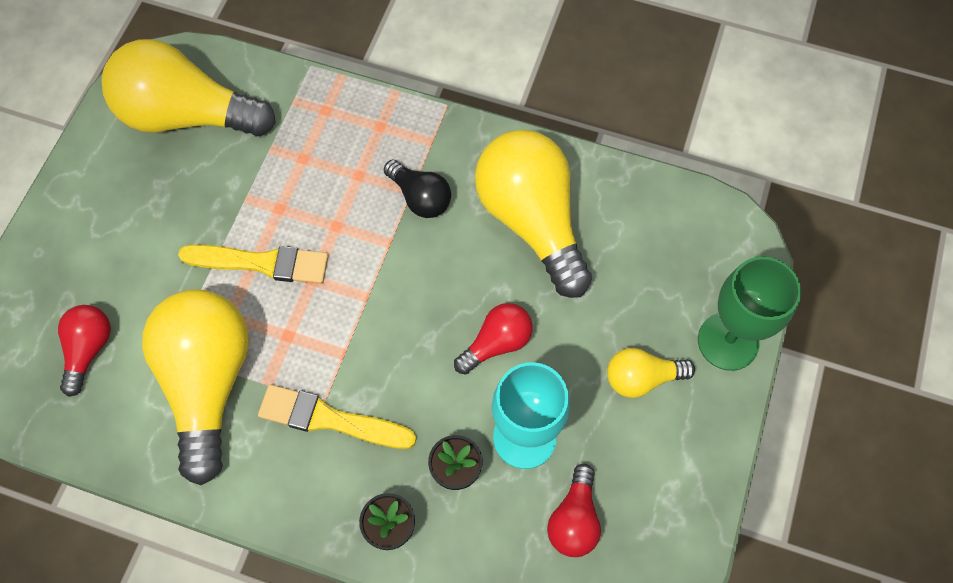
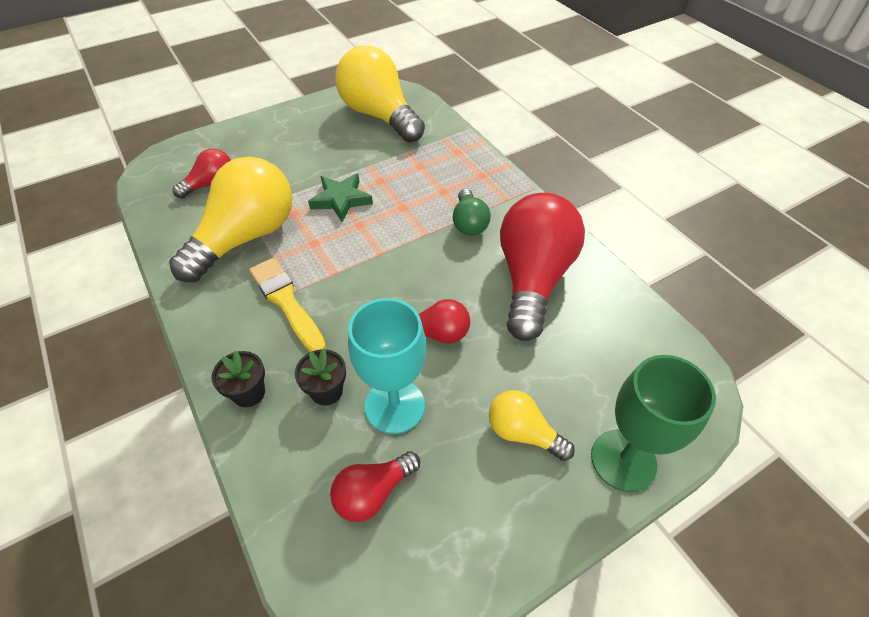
camera: 40 degrees right, 15 degrees down
(262, 263) = (341, 200): yellow brush -> green star
(420, 198) = (469, 223): black light bulb -> green light bulb
(532, 220) = (532, 279): yellow light bulb -> red light bulb

